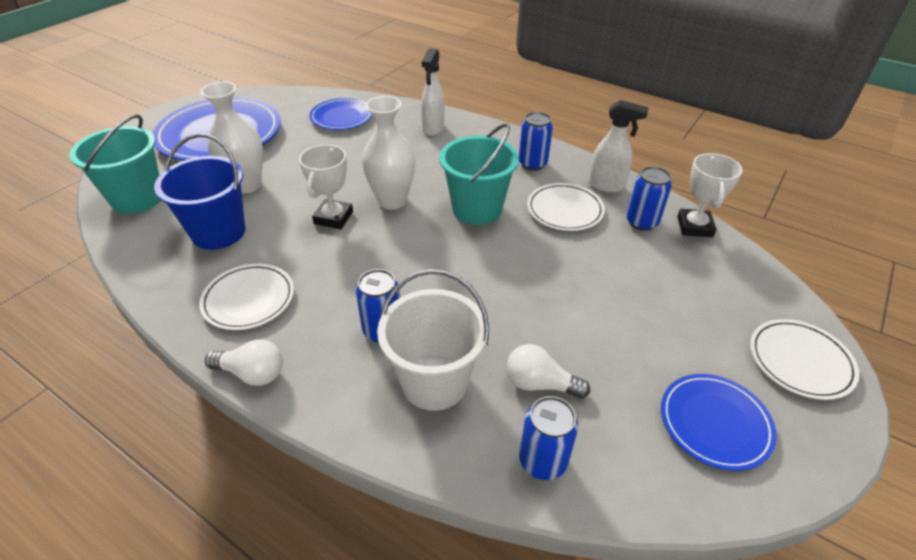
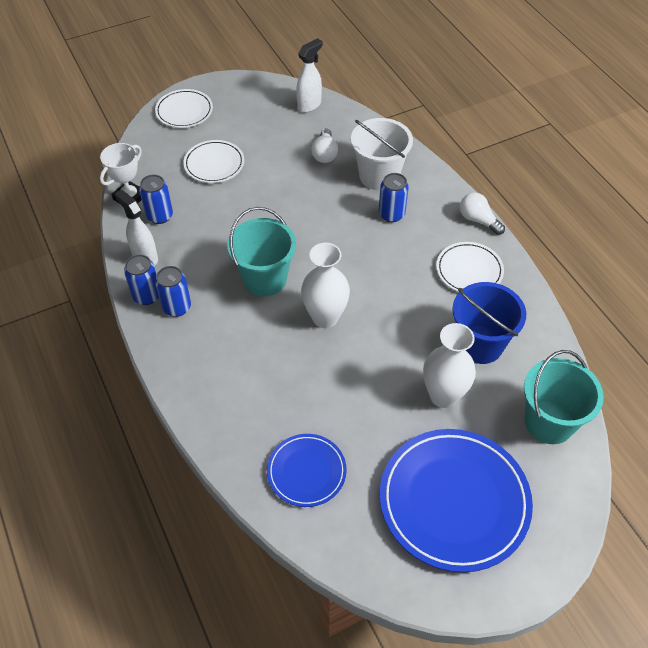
camera: 150 degrees left, 10 degrees up
(333, 218) = (382, 320): white trophy -> none
(433, 128) = (224, 401): white spray bottle -> white spray bottle (309, 105)
(539, 384) = (325, 154): white light bulb -> white light bulb turned 45 degrees clockwise
(542, 461) = (351, 126): blue can -> blue can (147, 296)
(564, 210) = (201, 249): white plate -> white plate (214, 164)
(714, 423) = (259, 108): blue plate -> none

